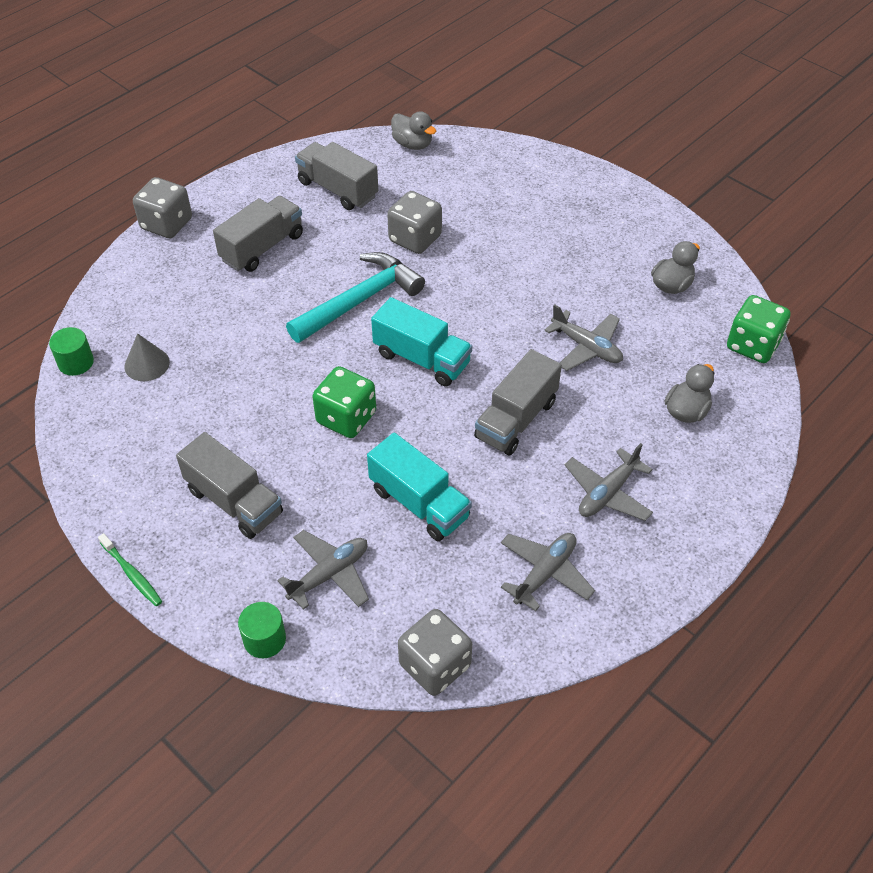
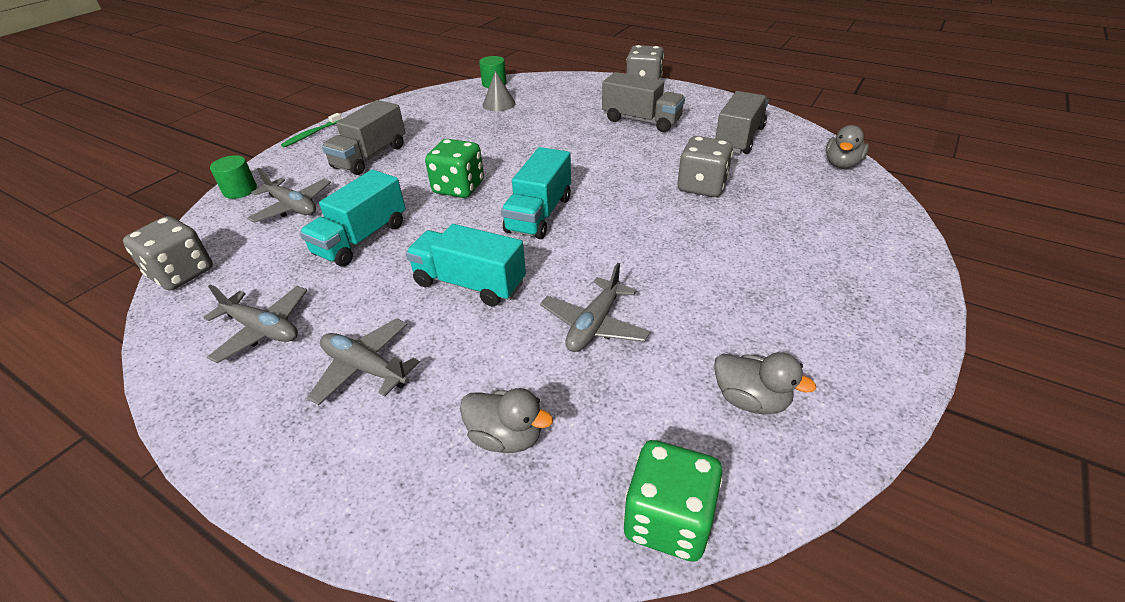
camera: 80 degrees right, 10 degrees down
(360, 300) = (601, 172): turquoise hammer -> none
(516, 419) = (469, 283): grey truck -> turquoise truck

